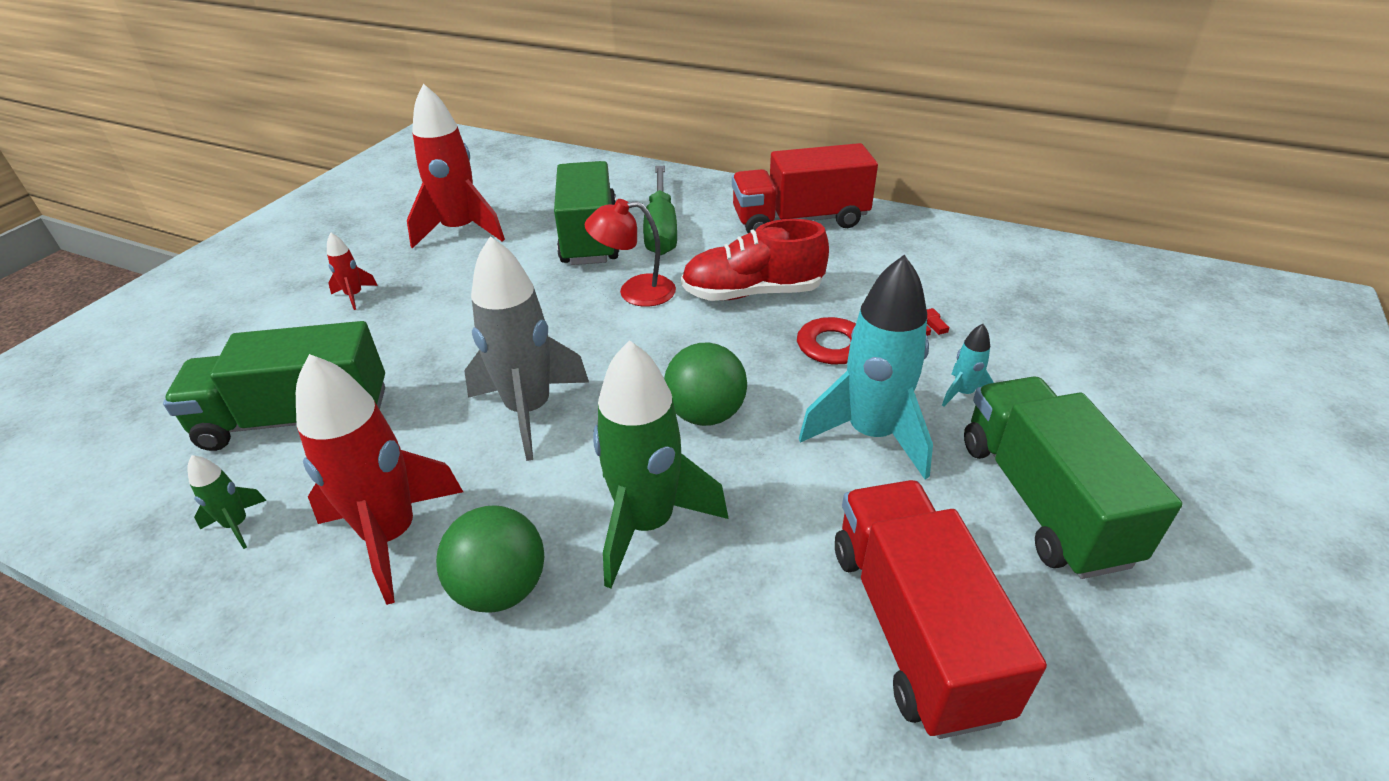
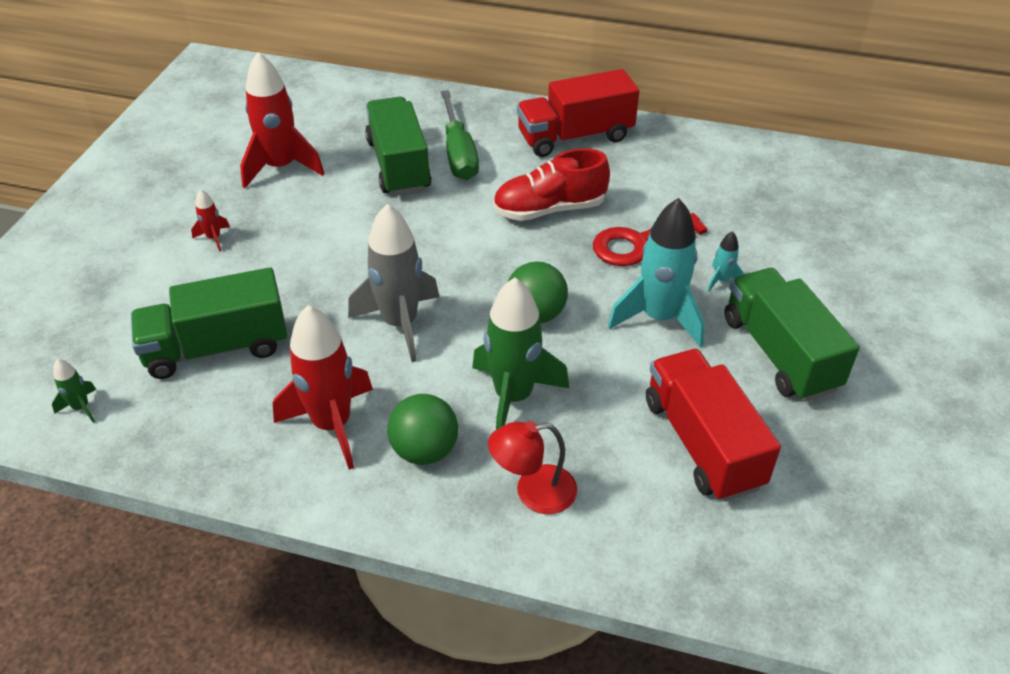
camera: 10 degrees left, 5 degrees up
(237, 525) = (212, 430): green rocket -> green rocket (81, 408)
(635, 292) = (453, 216): red lamp -> red lamp (533, 492)

